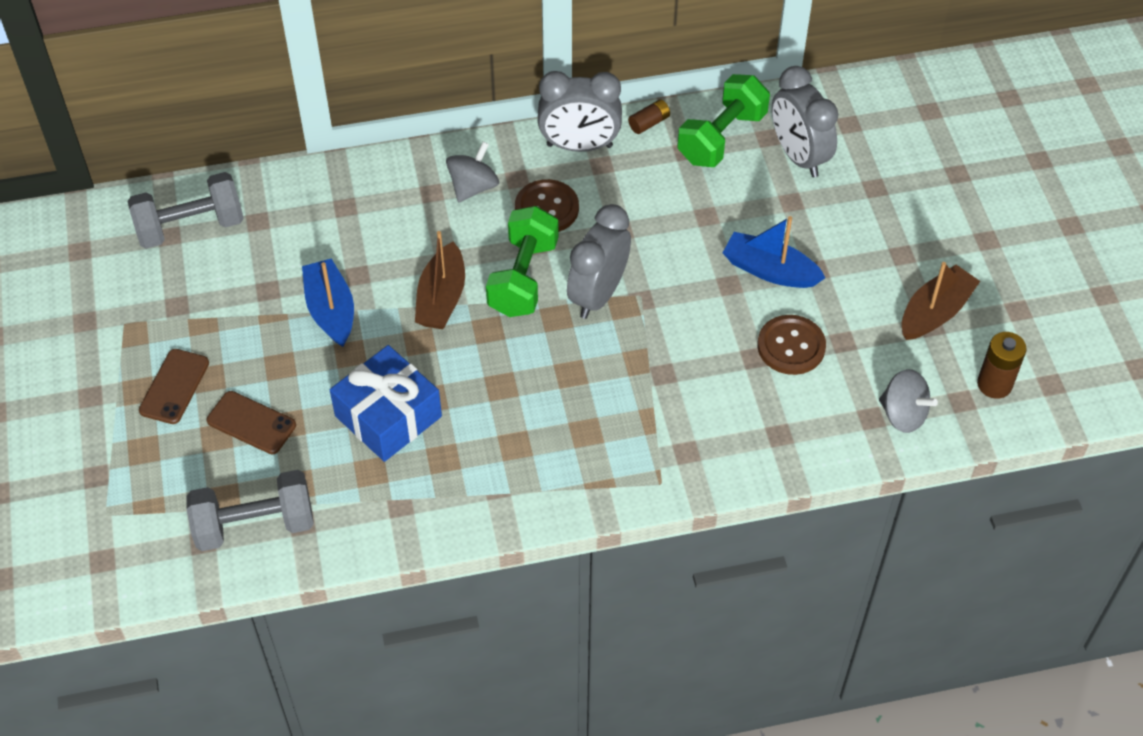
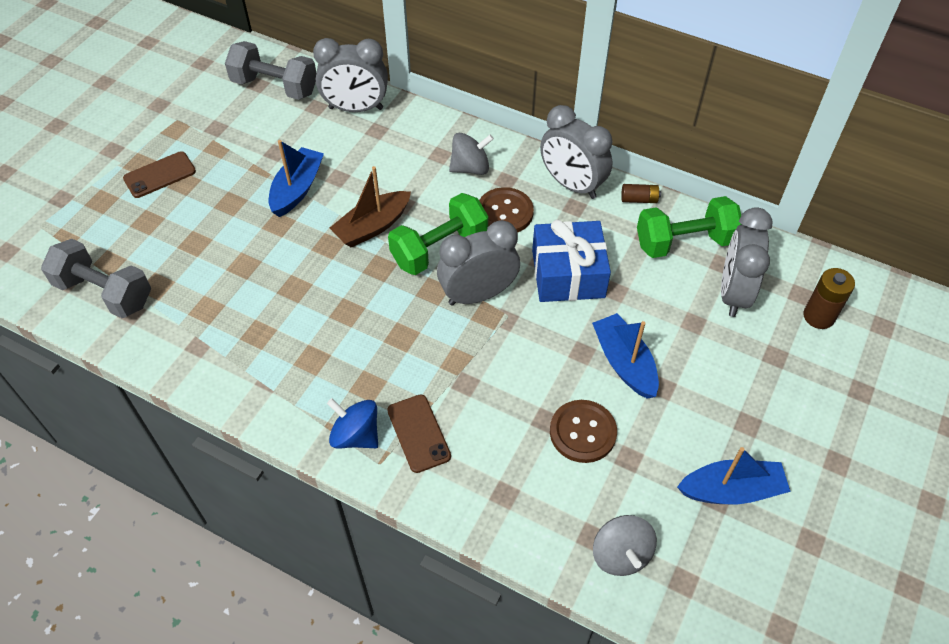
camera: 40 degrees right, 0 degrees up
(251, 423) = (175, 227): brown phone -> brown phone (418, 433)
(300, 198) = (356, 108): none -> grey clock
(388, 416) = (256, 281): blue gift -> blue gift (568, 274)
(619, 476) = (356, 435): none -> blue spinning top
(935, 312) = (731, 490): brown boat -> blue boat
(994, 384) = (727, 589): brown battery -> brown battery (818, 316)

